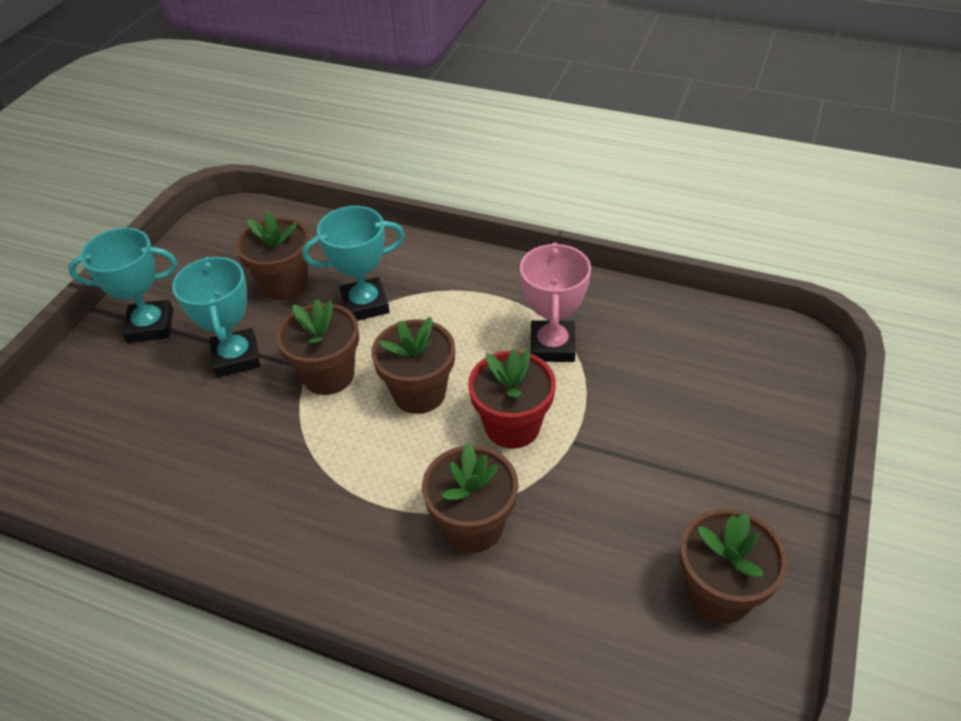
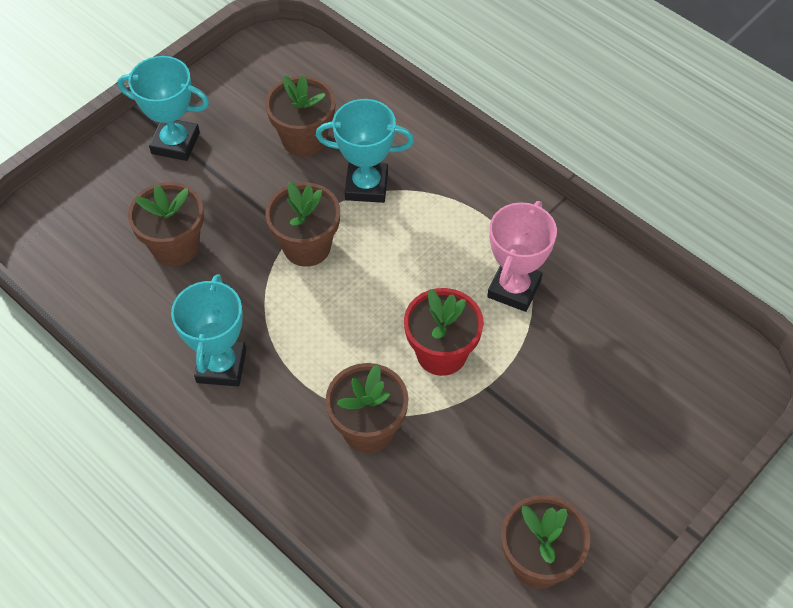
camera: 20 degrees right, 10 degrees up
(236, 357) = (236, 201): turquoise trophy -> turquoise trophy (221, 366)
(419, 393) = (376, 292): brown flower pot -> brown flower pot (175, 246)

